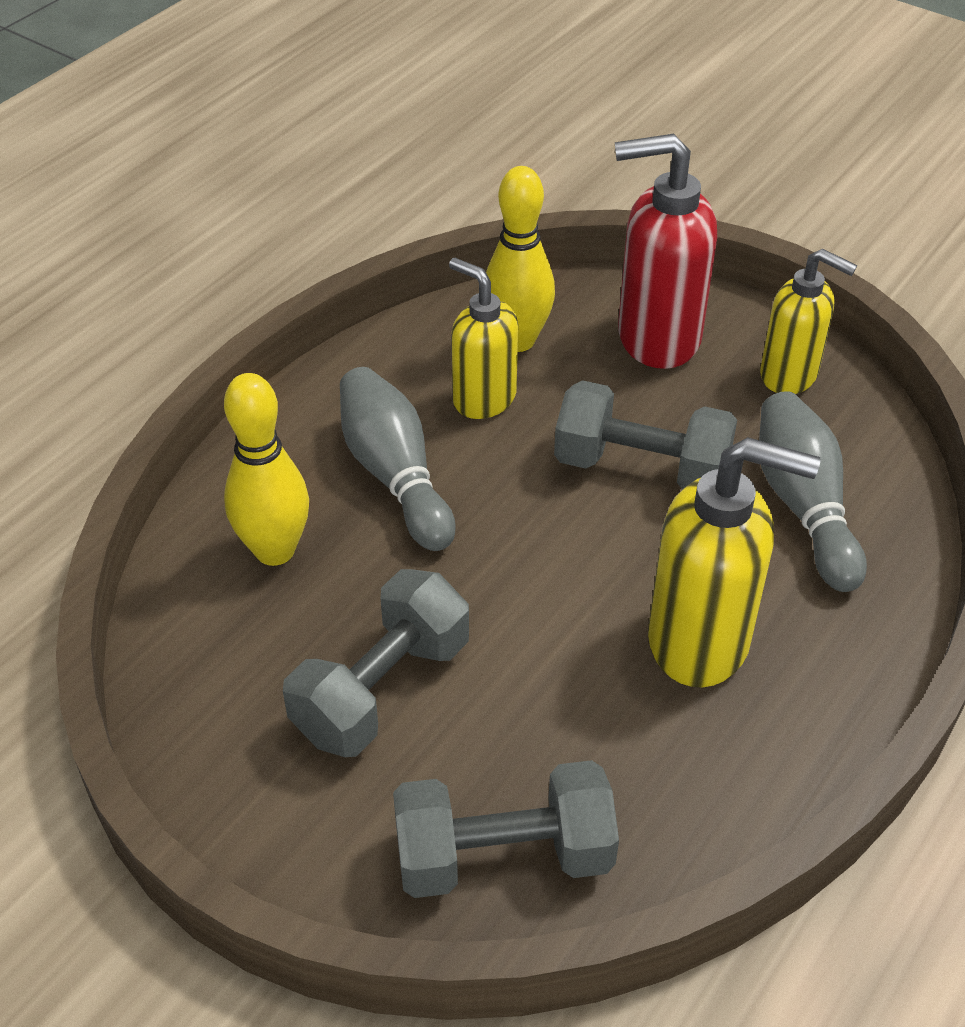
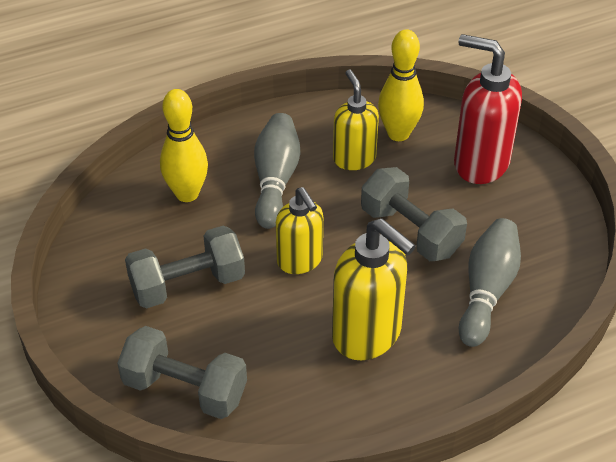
camera: 30 degrees right, 0 degrees up
(789, 375) = (542, 215): yellow soap dispenser -> yellow soap dispenser (300, 261)

